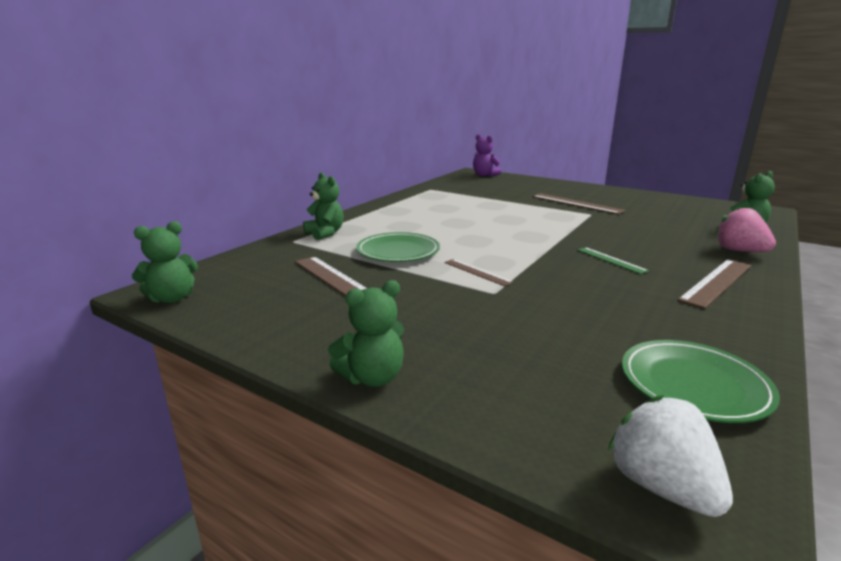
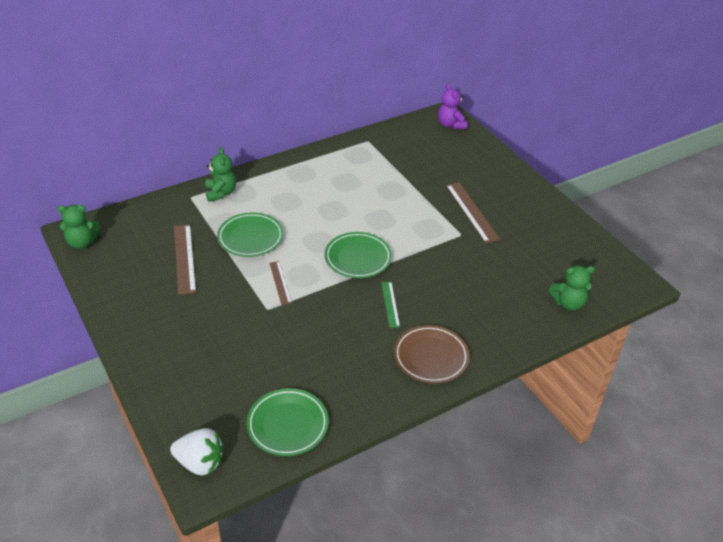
camera: 25 degrees right, 20 degrees up
(372, 377) = (139, 352): green teddy bear -> none
(528, 242) = (358, 258): none -> green plate
(662, 487) = (200, 463): white strawberry -> white strawberry turned 105 degrees clockwise
(717, 282) = (431, 357): brown ruler -> brown plate
(739, 251) = (508, 331): pink strawberry -> none

